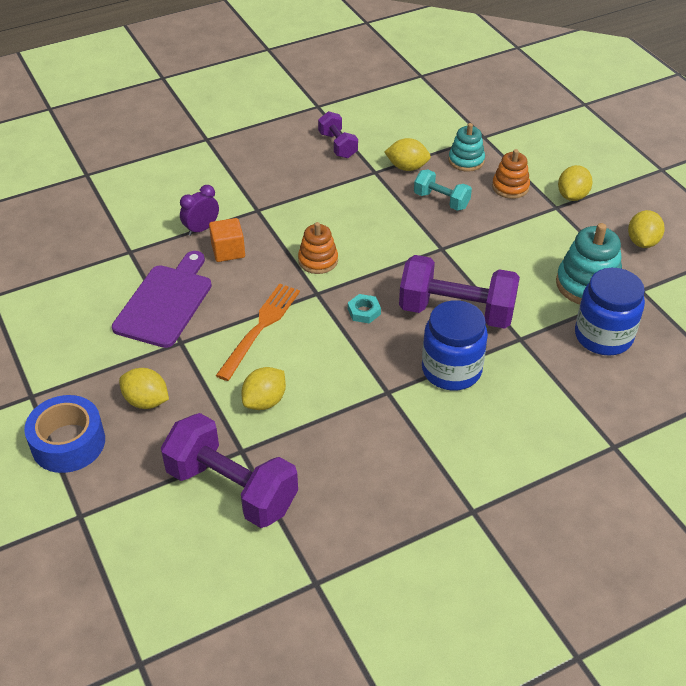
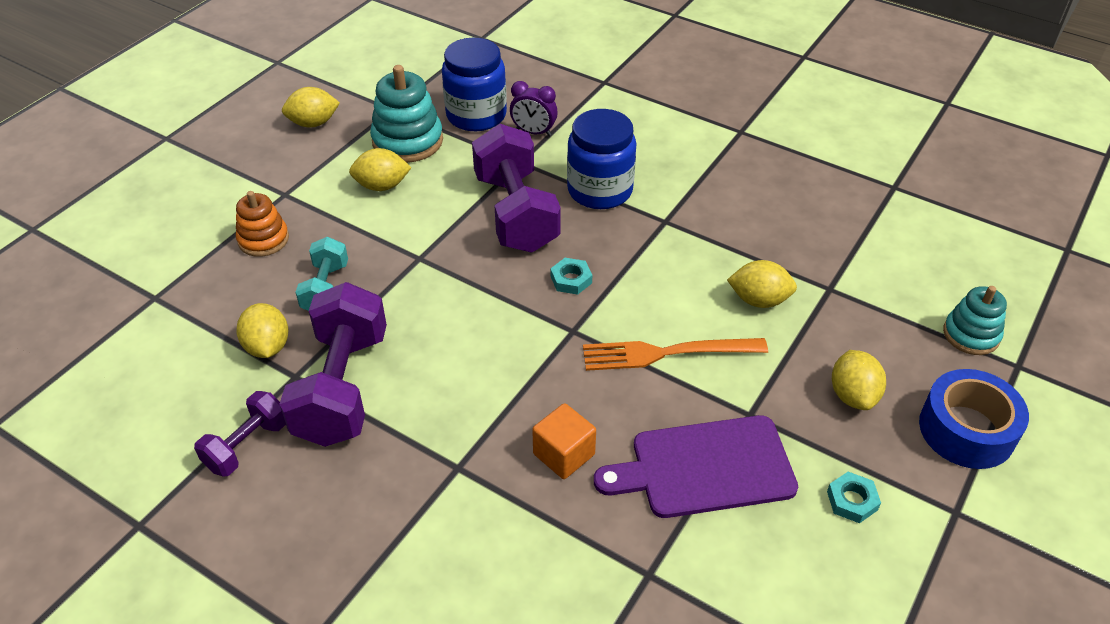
camera: 120 degrees left, 0 degrees up
(84, 353) = (852, 500): none -> turquoise nut
(201, 229) = (541, 511): purple clock -> purple clock (533, 132)
(232, 489) = (873, 274): purple dumbbell -> purple dumbbell (342, 387)
(318, 260) = (516, 354): orange stacking toy -> none
(466, 160) = (223, 295): turquoise stacking toy -> turquoise stacking toy (971, 335)
(572, 196) = (255, 188): yellow lemon -> yellow lemon (382, 186)

